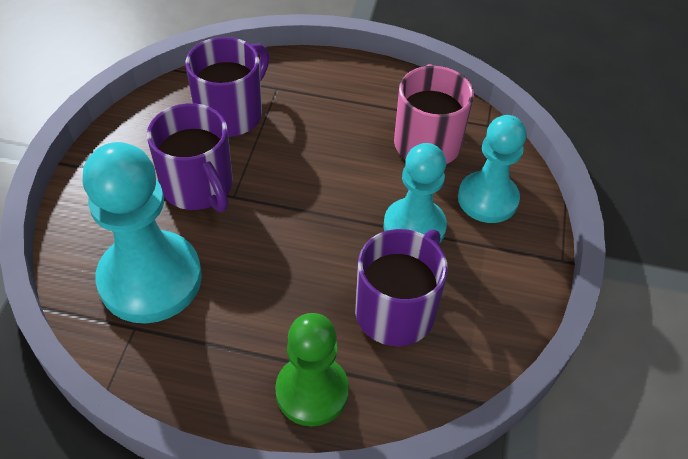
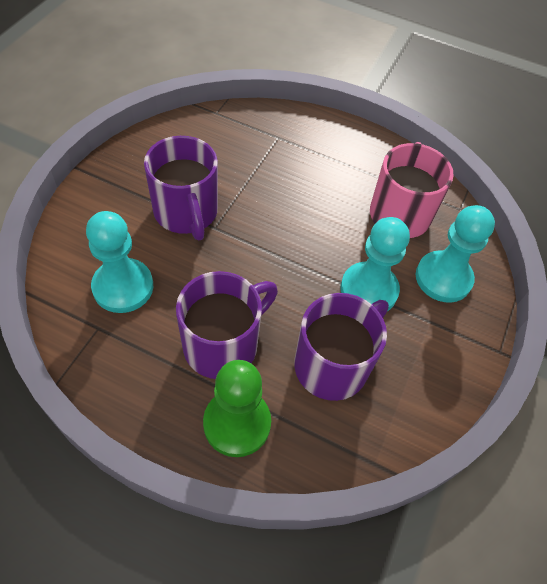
camera: 10 degrees right, 5 degrees up
(150, 279) = (123, 287): turquoise pawn -> turquoise pawn, size x0.66
(231, 113) = (232, 152): purple mug -> purple mug (223, 344)

